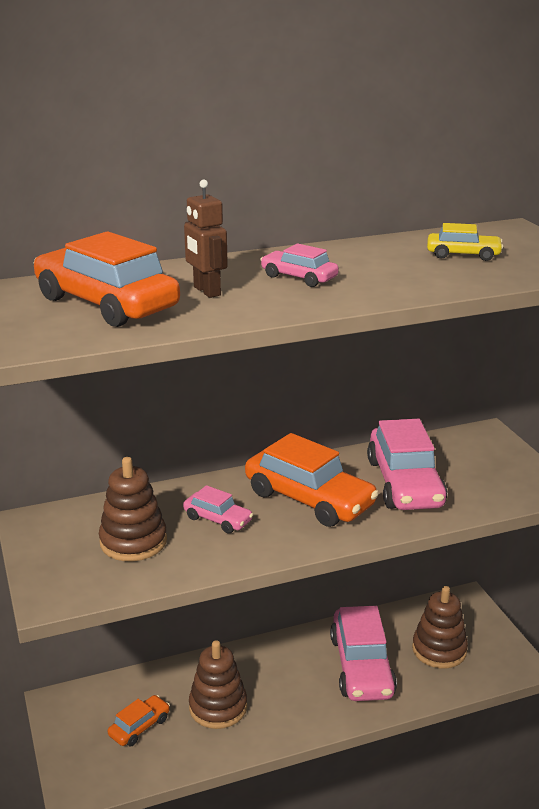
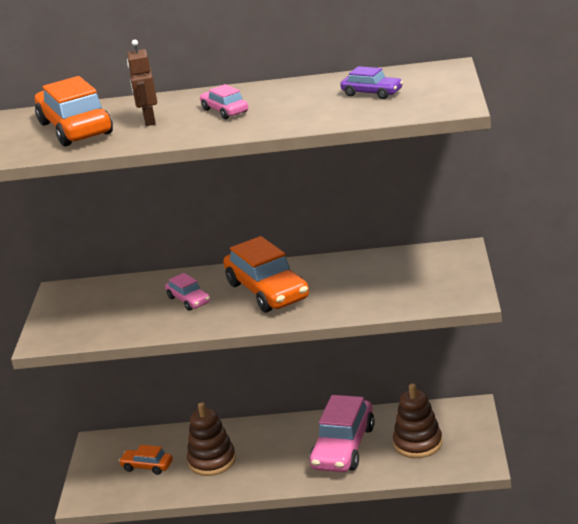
camera: 25 degrees right, 0 degrees up
(133, 541) = (119, 310): brown stacking toy -> none
(139, 727) = (147, 466): orange car -> orange car turned 135 degrees counterclockwise
(404, 483) = (352, 285): pink car -> none
(463, 255) = (372, 93): yellow car -> purple car

